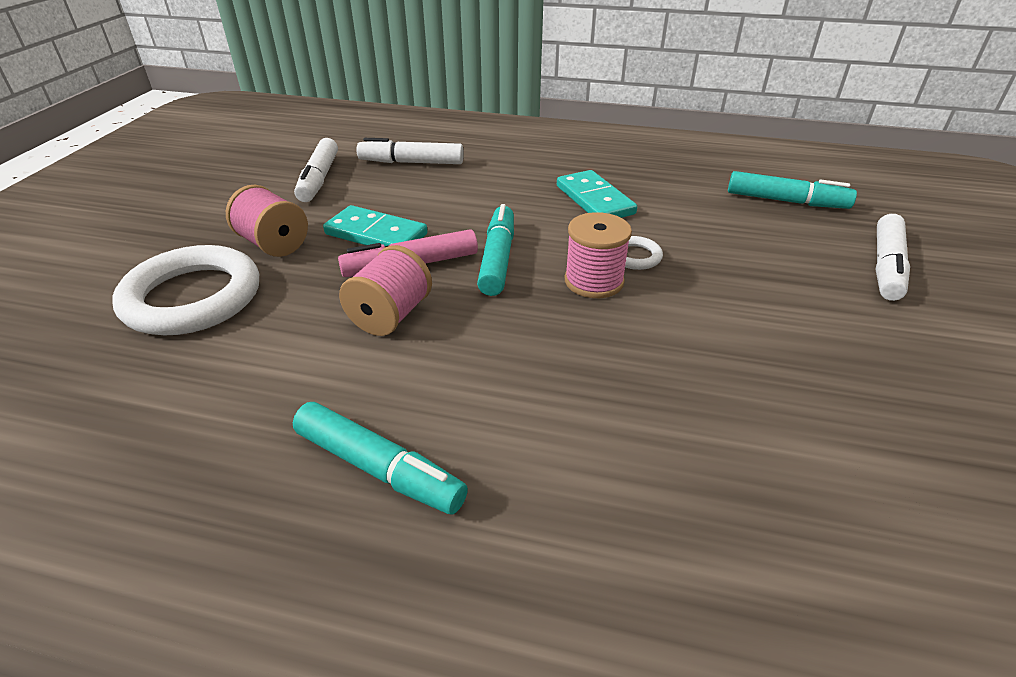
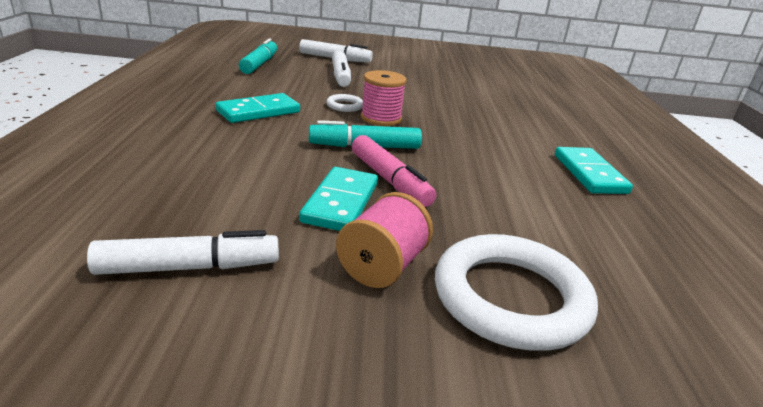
camera: 105 degrees left, 10 degrees down
(379, 468) = (589, 174): turquoise marker -> turquoise domino
(390, 315) = (462, 183): pink spool -> none
(411, 162) = (147, 198): white marker -> white marker (340, 76)

